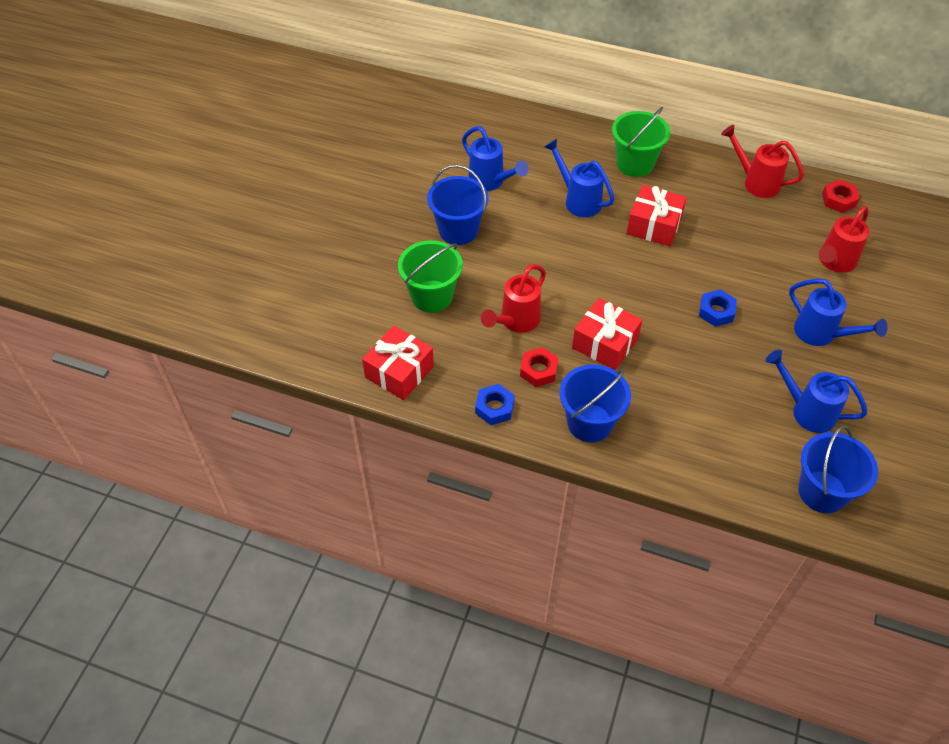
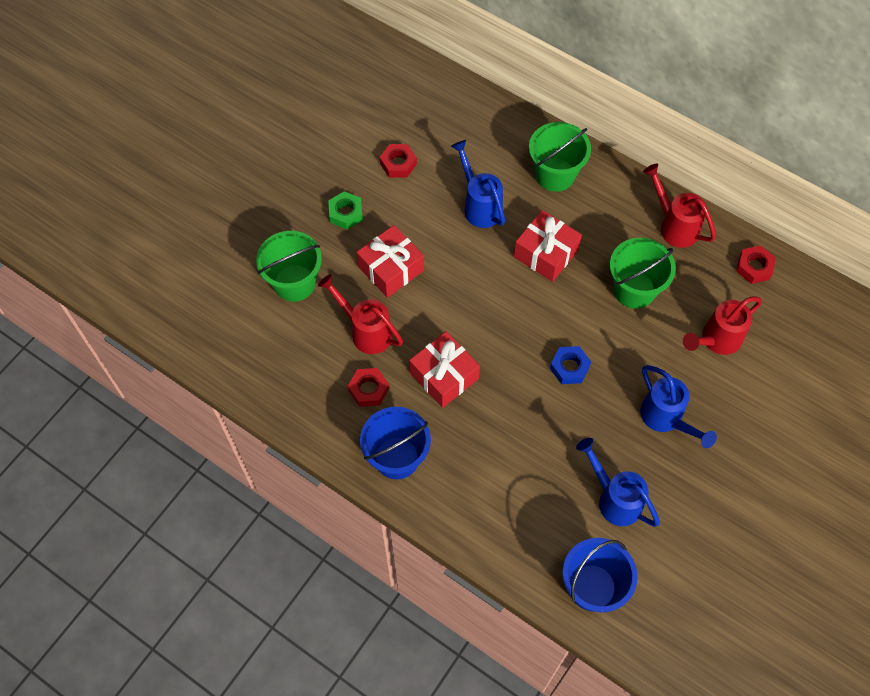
camera: 15 degrees right, 10 degrees up
(399, 372) = (236, 358): red gift -> red gift (391, 268)
(458, 230) = (346, 213): blue bucket -> green nut
(491, 182) = (398, 164): blue watering can -> red nut
(494, 408) = (312, 419): blue nut -> none
(515, 322) = (365, 331): red watering can -> red watering can turned 75 degrees clockwise
(745, 238) = (634, 290): none -> green bucket

